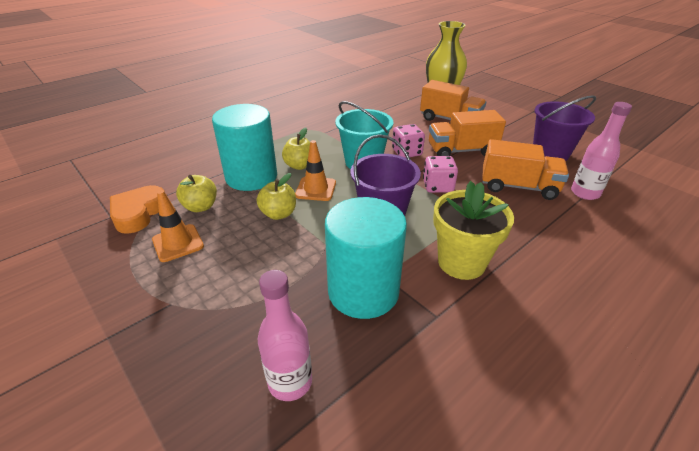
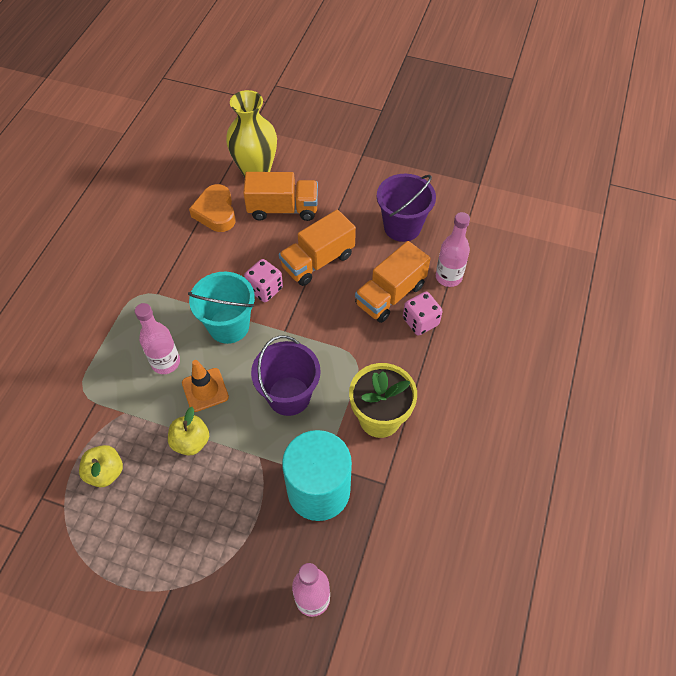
camera: 30 degrees left, 20 degrees up
(138, 213) = (48, 513): orange heart -> orange heart (216, 212)
(178, 243) = (121, 527): orange traffic cone -> none
(251, 177) = (126, 404): turquoise cylinder -> none
(299, 165) = (166, 362): yellow apple -> pink bottle
(437, 186) = (319, 329): pink dice -> pink dice (420, 321)
(518, 187) = (390, 295): orange truck -> orange truck turned 150 degrees clockwise

